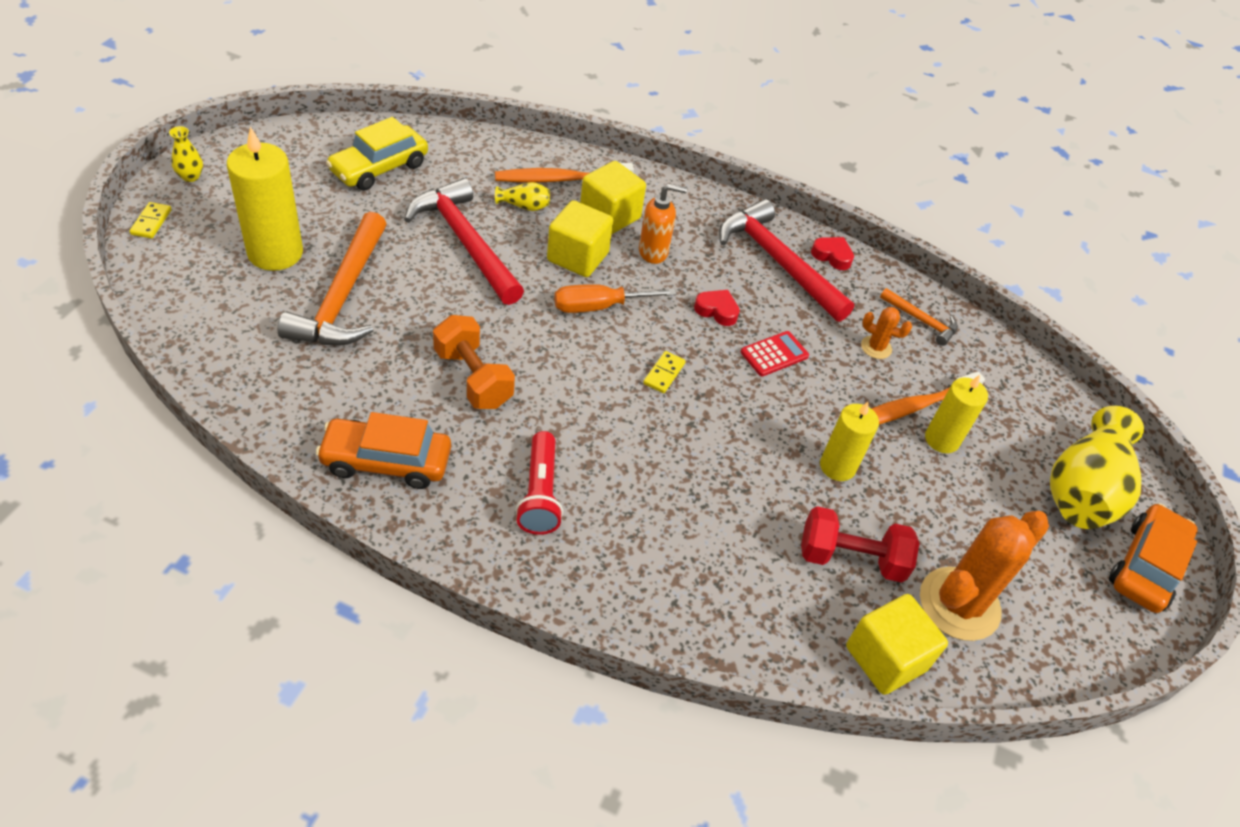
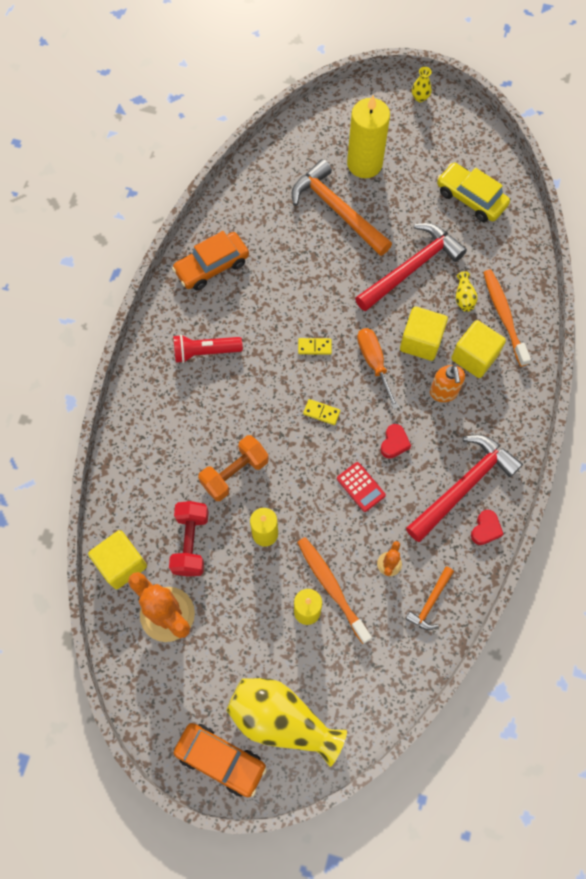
camera: 90 degrees right, 20 degrees up
(151, 222) = (370, 93): yellow domino -> yellow domino (314, 347)
(342, 296) = (337, 210): orange hammer -> orange hammer turned 45 degrees clockwise
(386, 461) = (212, 266): orange car -> orange car turned 120 degrees counterclockwise
(473, 378) = (287, 298): orange dumbbell -> orange dumbbell (234, 473)

